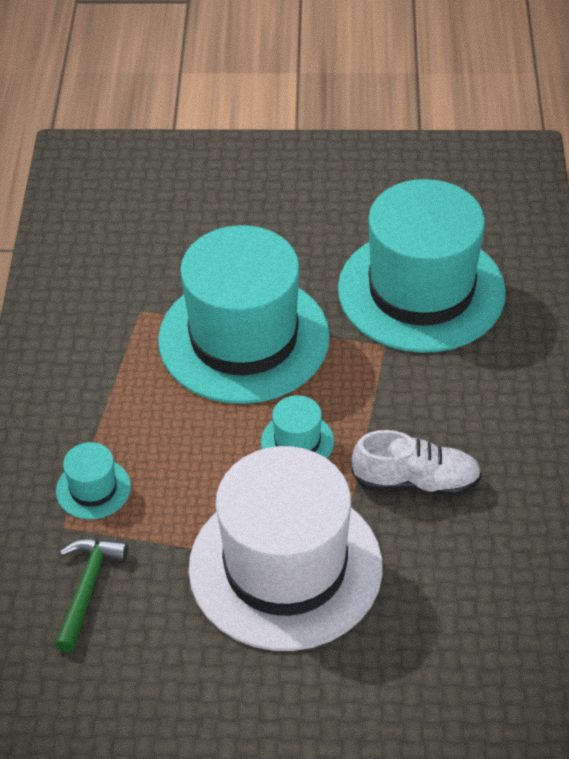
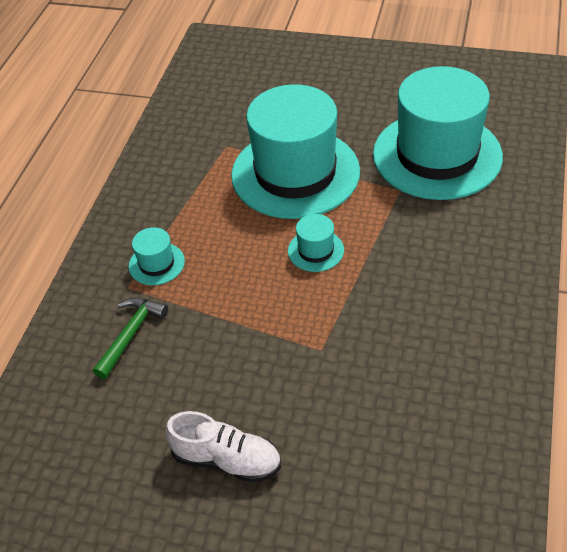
camera: 15 degrees right, 0 degrees up
(285, 567) = (282, 341): white hat -> none
(416, 481) = (400, 292): white shoe -> white shoe (226, 459)

